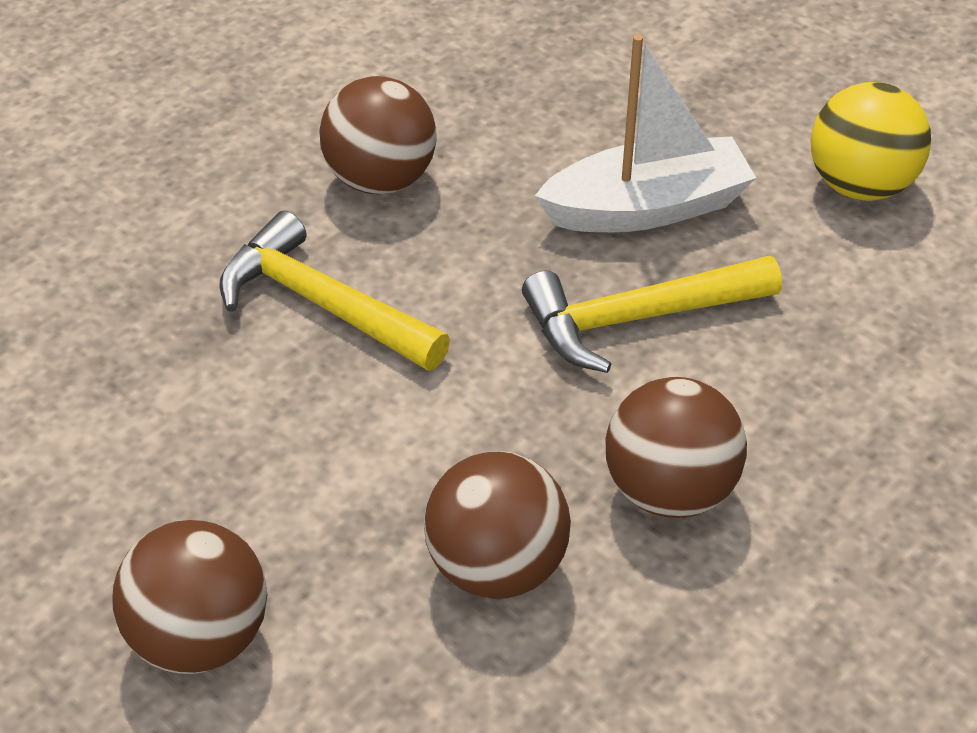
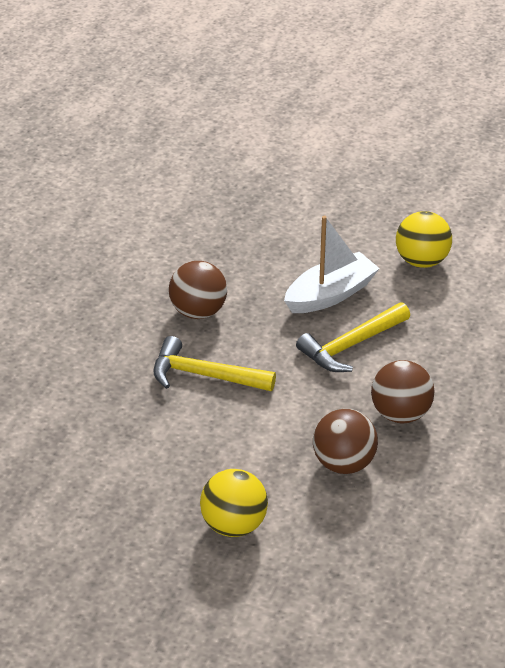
camera: 20 degrees left, 5 degrees down
(200, 637) = (234, 524): brown ball -> yellow ball

